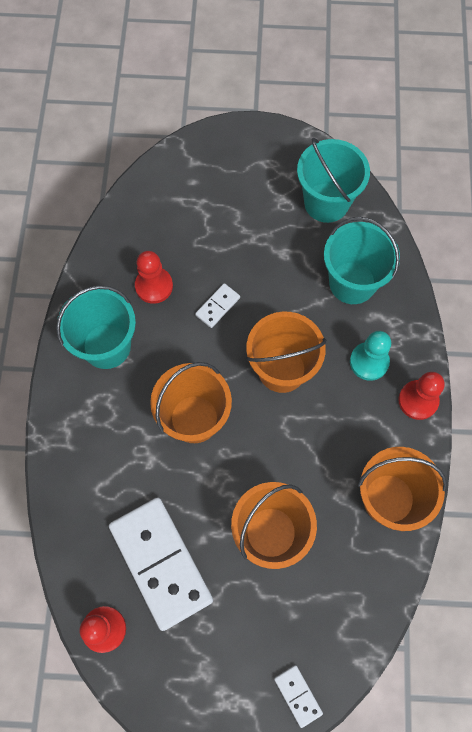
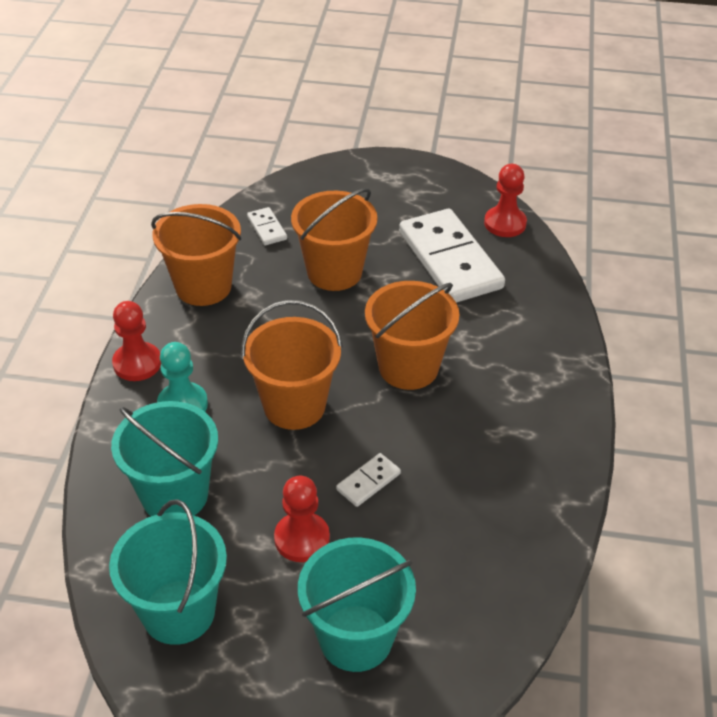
camera: 175 degrees left, 25 degrees down
(106, 346) = (520, 448): turquoise bucket -> turquoise bucket (355, 638)
(154, 286) = (457, 515): red pawn -> red pawn (302, 538)
(298, 695) = (328, 176): white domino -> white domino (267, 228)

